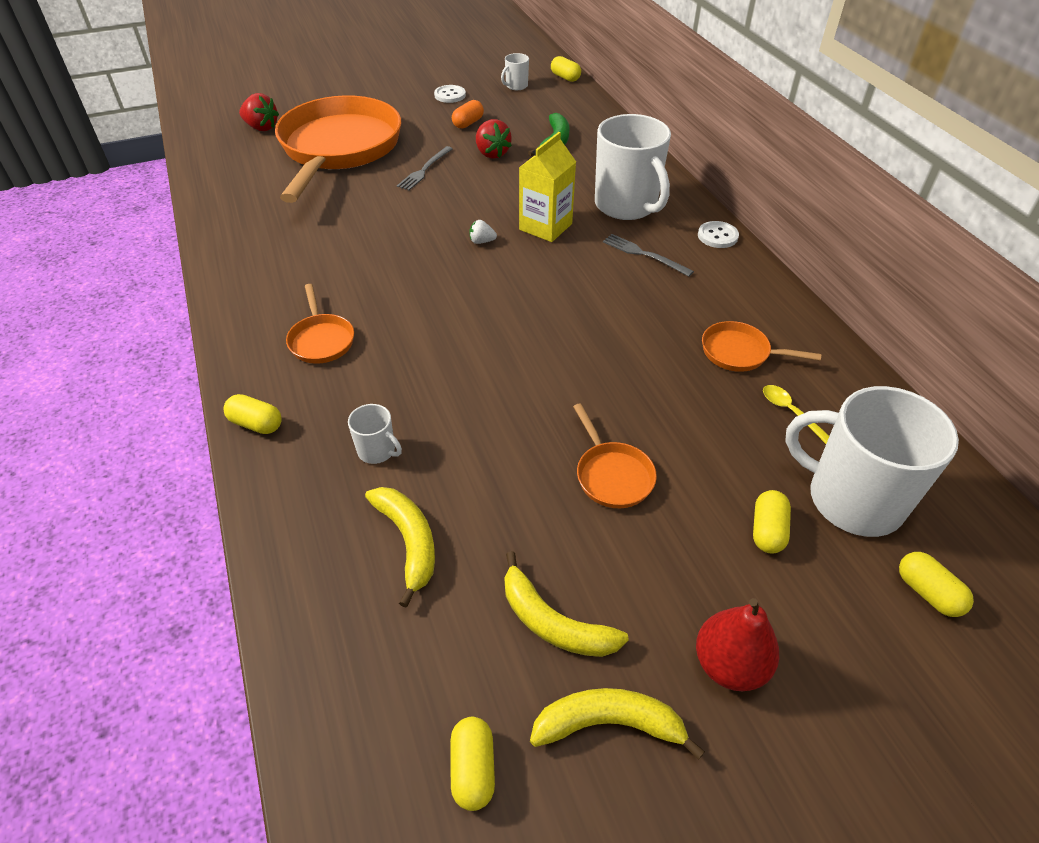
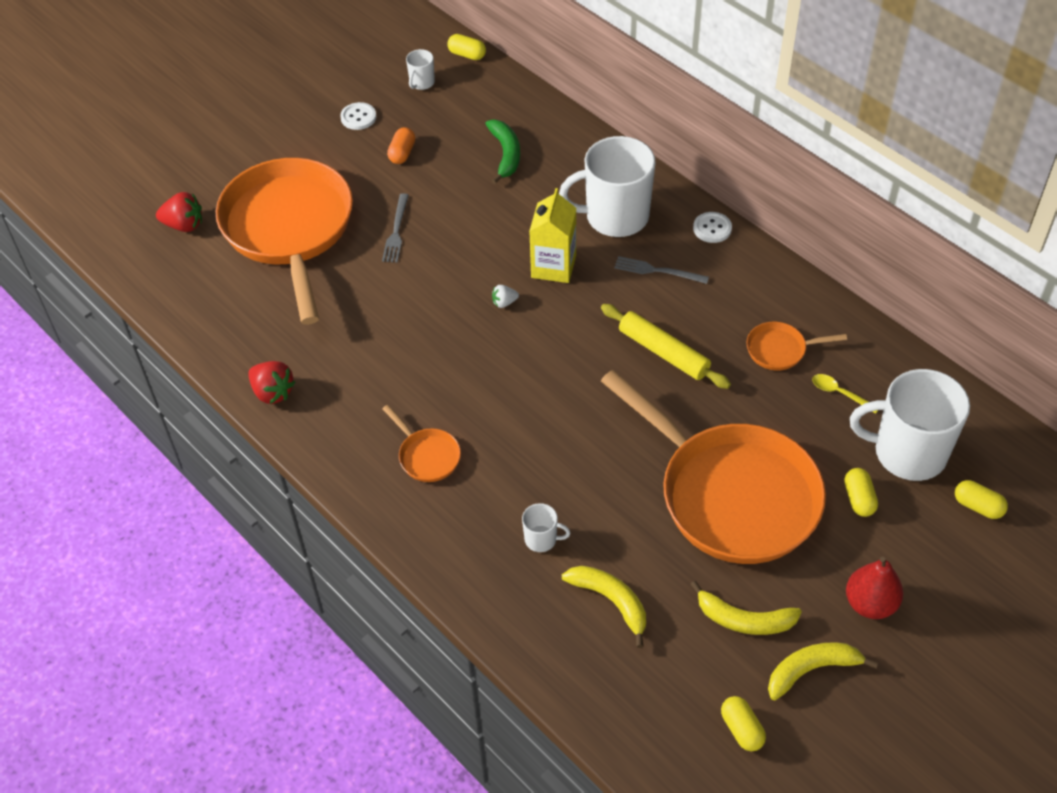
camera: 20 degrees left, 5 degrees up
(256, 424) = (427, 552): yellow capsule -> none
(492, 153) = (451, 188): red strawberry -> red strawberry (272, 392)
(612, 321) = (663, 352): none -> yellow rolling pin
(612, 475) = (731, 495): orange pan -> orange pan, size x2.50
(627, 205) = (615, 217): white mug -> white mug turned 135 degrees clockwise

